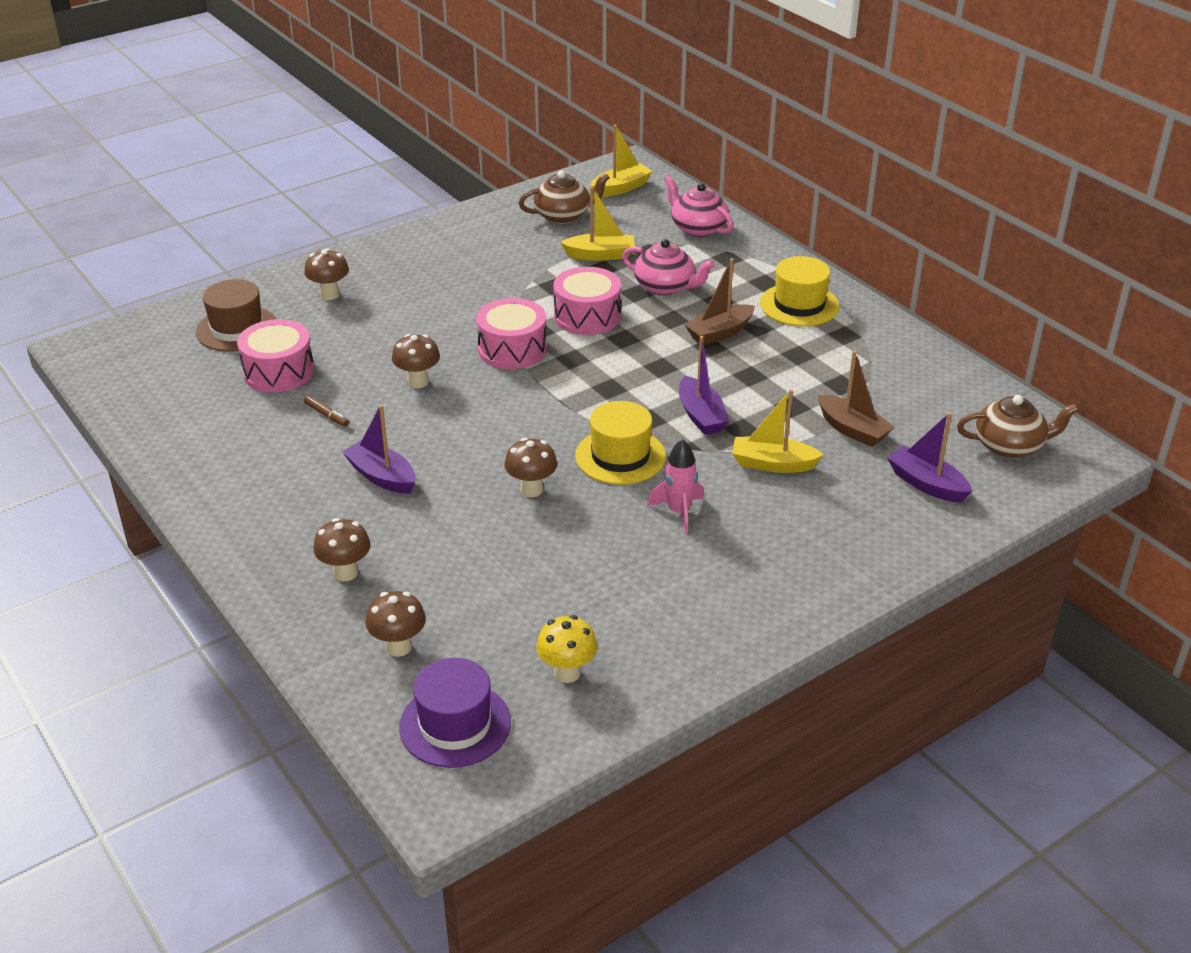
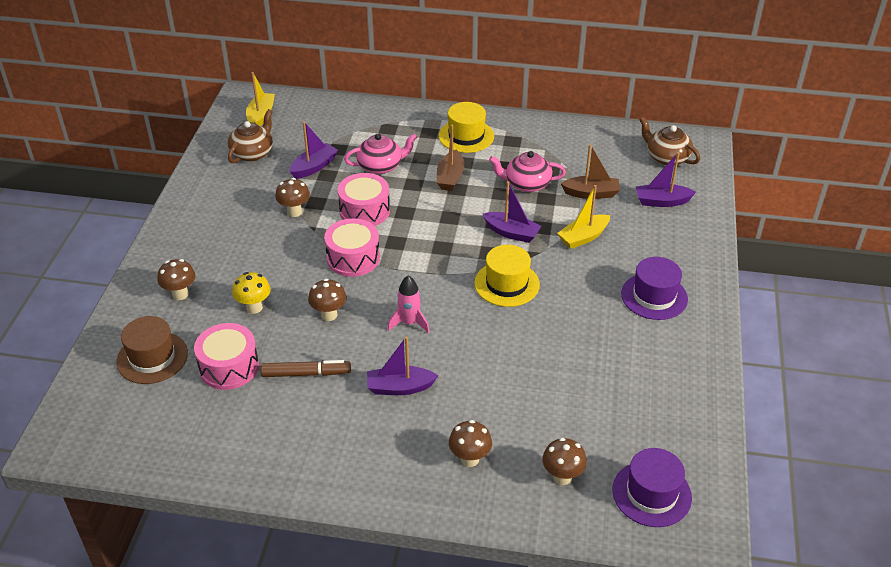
camera: 45 degrees left, 5 degrees up
(326, 415) = (306, 373): brown marker -> brown marker, size x1.80
(531, 490) = (491, 335): brown mushroom -> brown mushroom (294, 212)
(567, 673) = (658, 422): yellow mushroom -> yellow mushroom (254, 307)
(600, 255) = (314, 167): yellow boat -> purple boat
(679, 512) = (580, 295): pink rocket -> pink rocket (409, 323)
(697, 228) = (344, 118): pink teapot -> pink teapot (526, 184)
(759, 564) = (654, 296): none -> purple hat
(1010, 446) = (666, 157): brown teapot -> brown teapot turned 90 degrees counterclockwise

